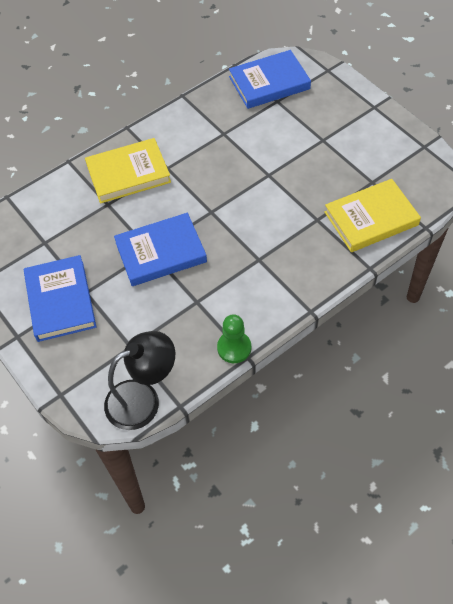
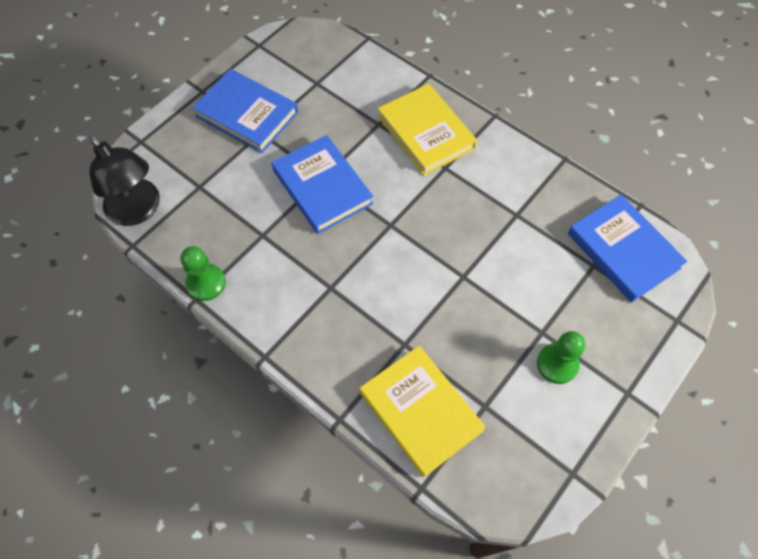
camera: 75 degrees right, 5 degrees up
(60, 301) = (247, 114): blue book -> blue book turned 60 degrees clockwise
(348, 137) = (557, 364): none -> green pawn

